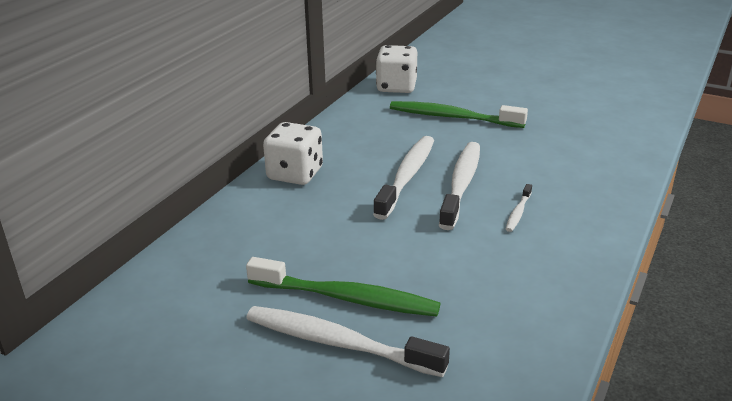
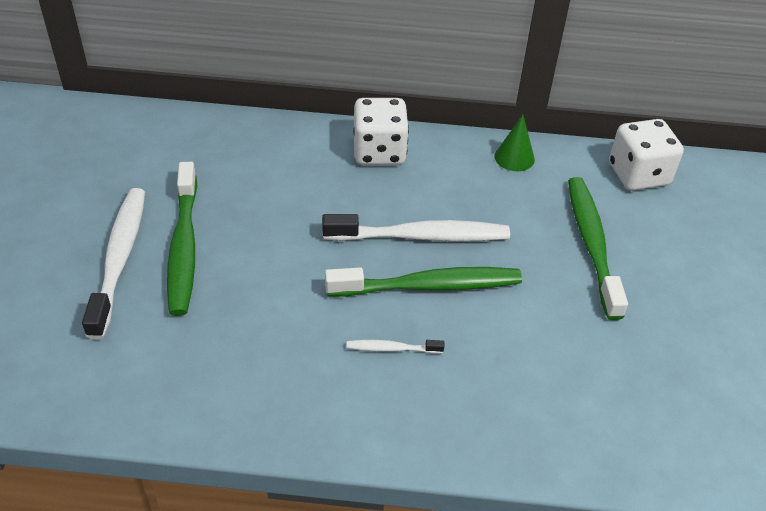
camera: 65 degrees right, 15 degrees up
(347, 122) = (514, 157): none -> green cone
(461, 184) = (429, 286): white toothbrush -> green toothbrush

